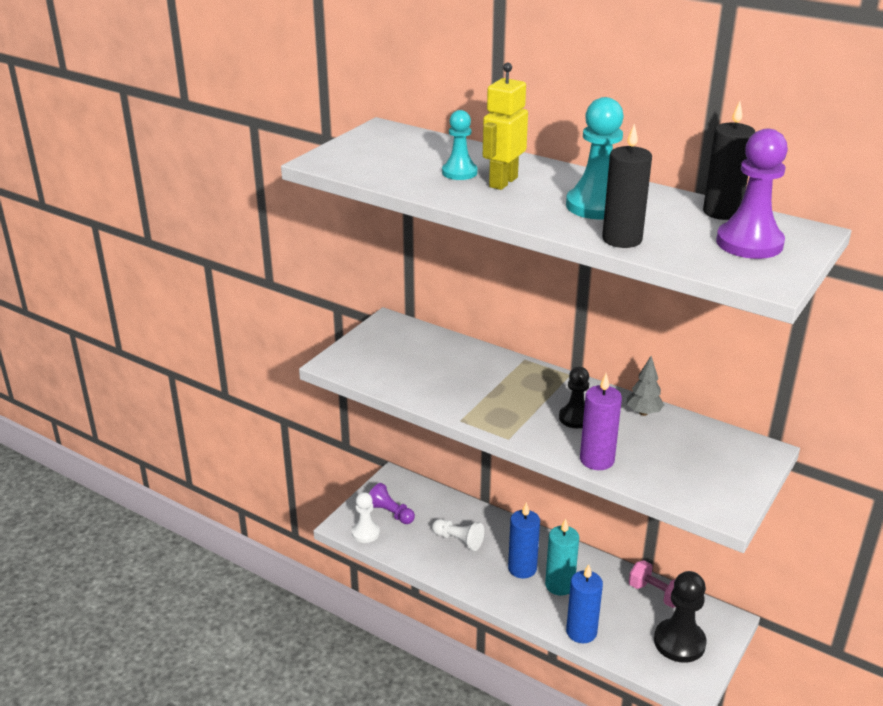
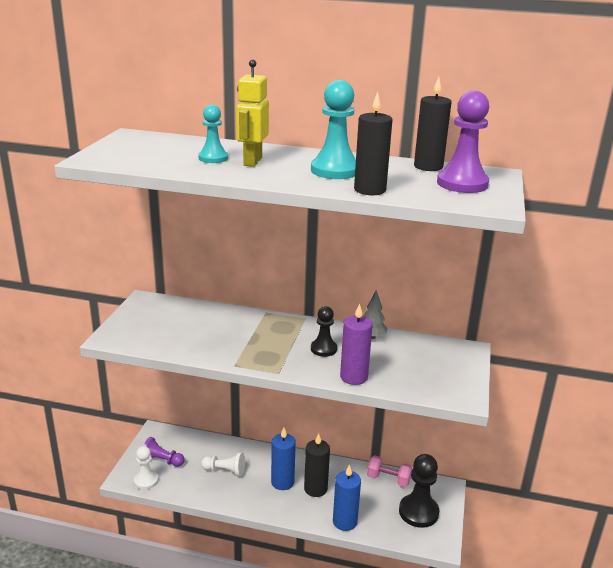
camera: 20 degrees left, 5 degrees down
(559, 585) = (315, 489): turquoise candle -> black candle

